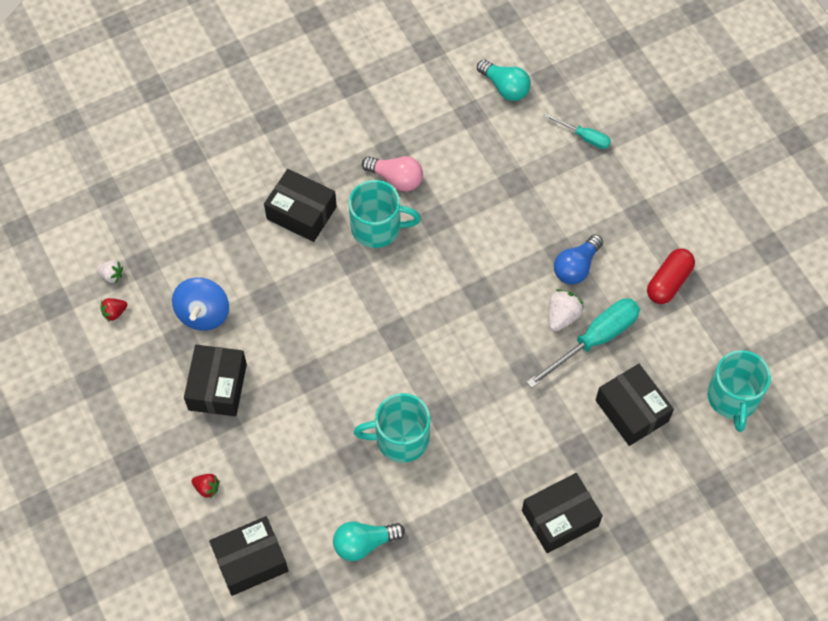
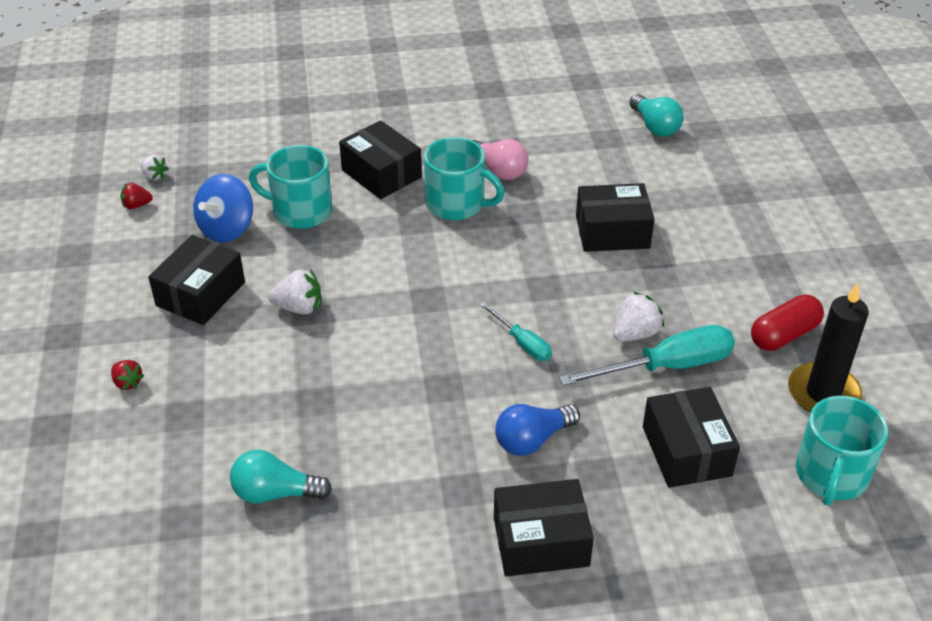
camera: 20 degrees right, 20 degrees down
(250, 561) = (129, 469): black box -> black box (612, 232)
(301, 375) = (299, 307): none -> white strawberry
(400, 438) = (379, 398): turquoise mug -> turquoise mug (300, 211)
(576, 267) = (672, 292): blue light bulb -> blue light bulb (532, 439)
(584, 137) = (729, 184): turquoise screwdriver -> turquoise screwdriver (522, 343)
(710, 328) = (823, 393): none -> black candle

